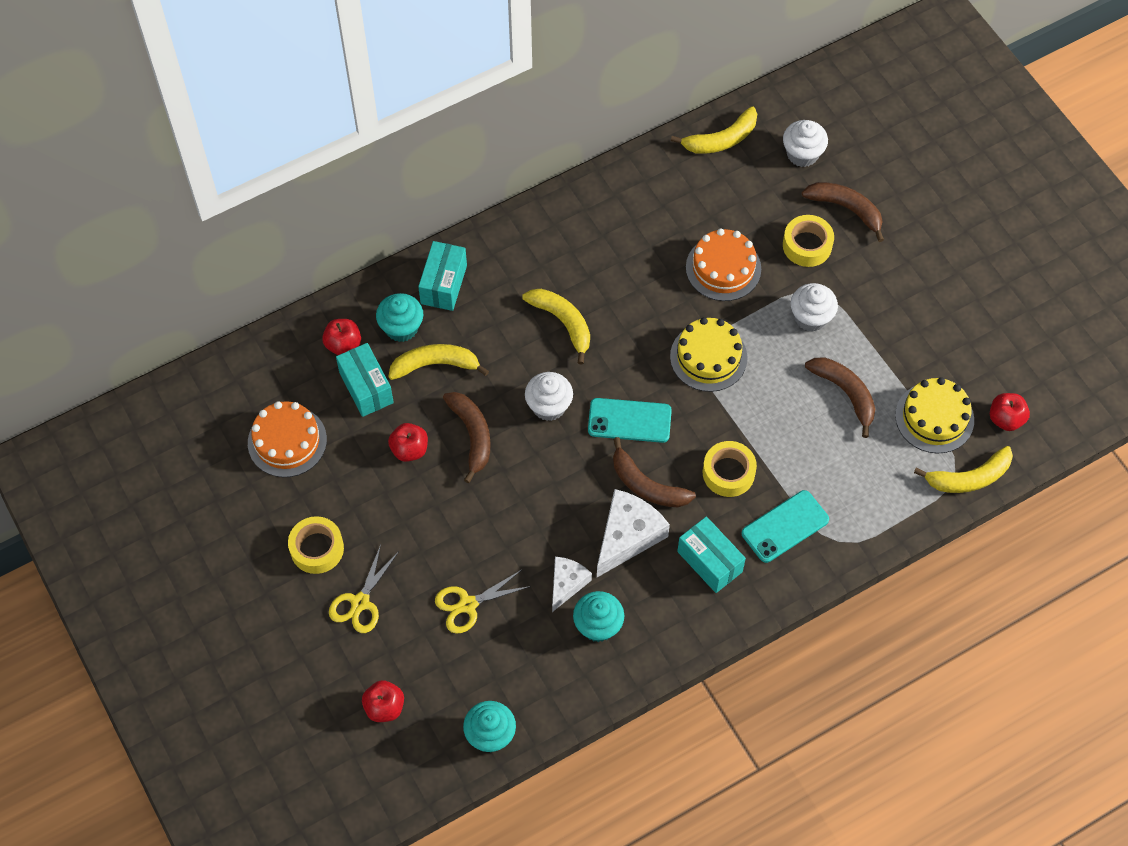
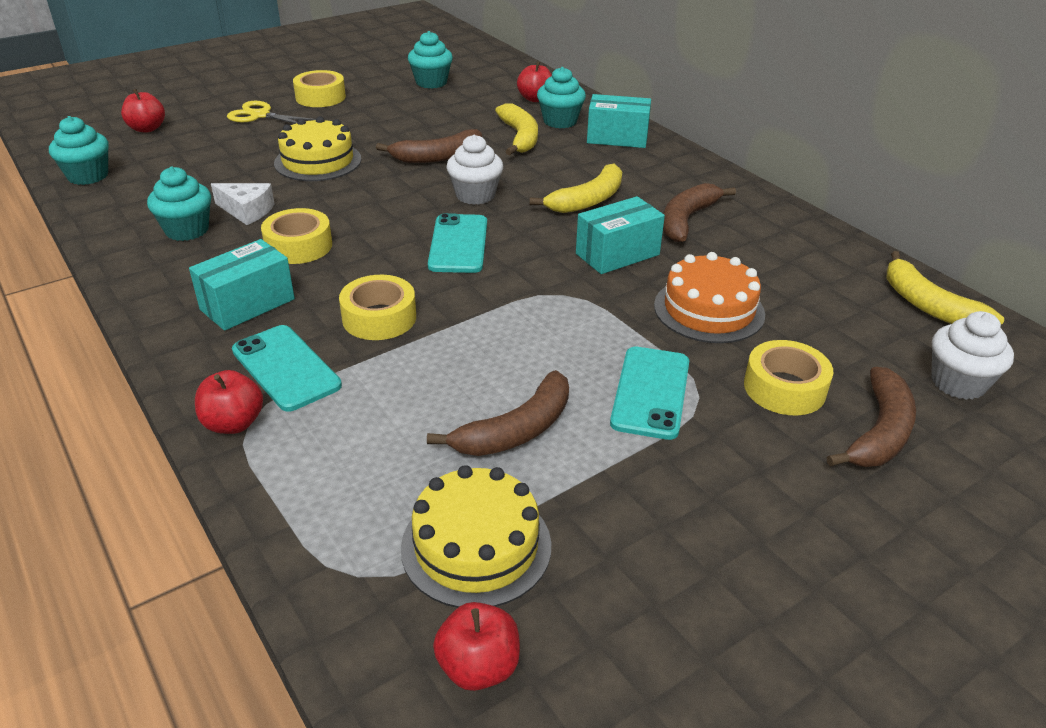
camera: 85 degrees right, 25 degrees down
(287, 441) = (431, 82): orange cake -> turquoise cupcake
(366, 388) = (489, 109): turquoise box -> turquoise box (617, 254)
(409, 449) = (421, 129): red apple -> red apple (233, 423)
(468, 605) = (240, 161): yellow scissors -> none
(627, 536) = (298, 246): white cheese -> yellow tape
(646, 485) = (367, 257): brown banana -> brown banana (687, 220)
(708, 357) = (560, 299): yellow cake -> yellow cake (318, 161)
(811, 317) = (650, 392): white cupcake -> turquoise phone
(968, 478) = (344, 597): yellow banana -> none

